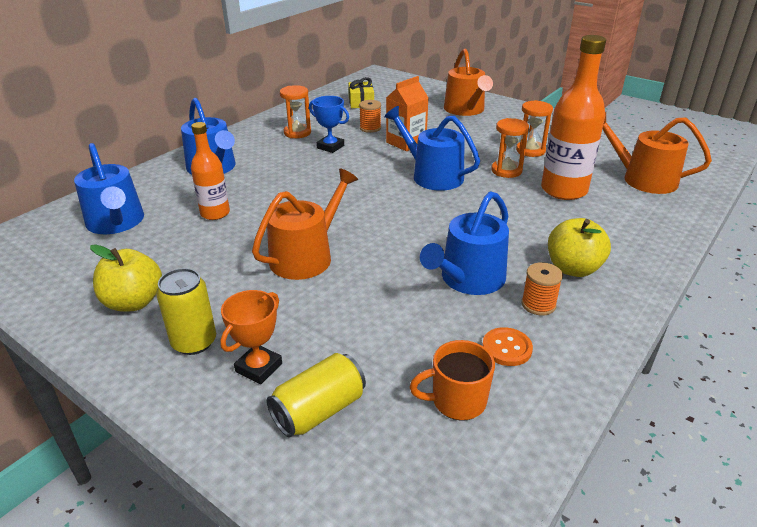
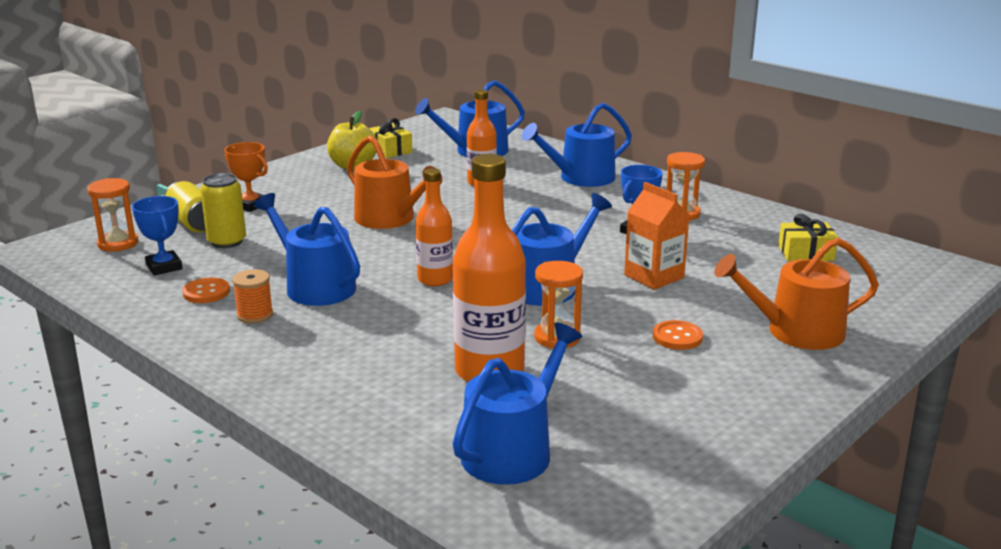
camera: 95 degrees right, 10 degrees down
(85, 280) = (390, 150): none -> yellow gift
(194, 342) = (292, 186): yellow can -> yellow can (227, 241)
(370, 128) = (703, 256): orange spool -> none
(435, 220) = (435, 279): none -> orange bottle
(457, 401) = (164, 267): orange mug -> blue trophy
(487, 137) = (677, 337): none -> orange button
(530, 150) = (627, 366): orange hourglass -> orange hourglass (118, 244)
(573, 268) = (304, 344): yellow apple -> none
(643, 179) = (512, 450): orange watering can -> blue watering can

